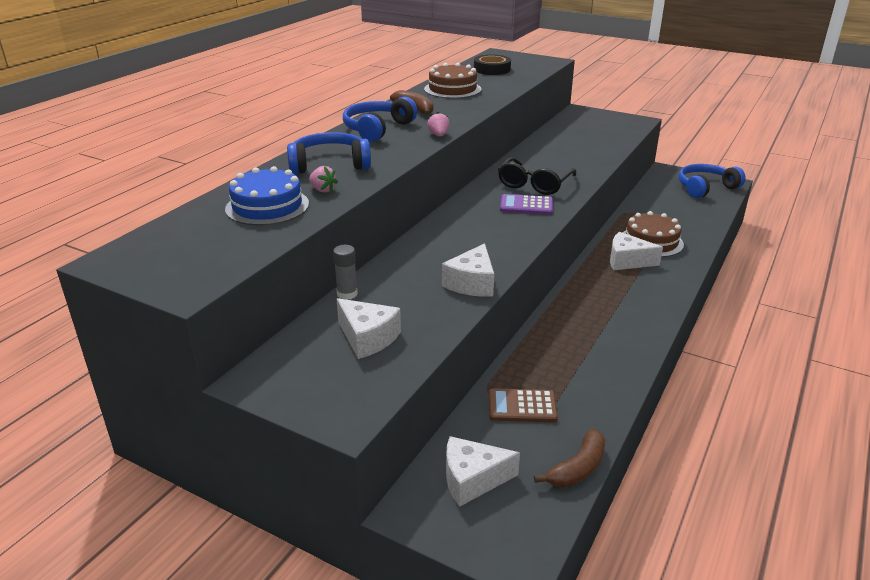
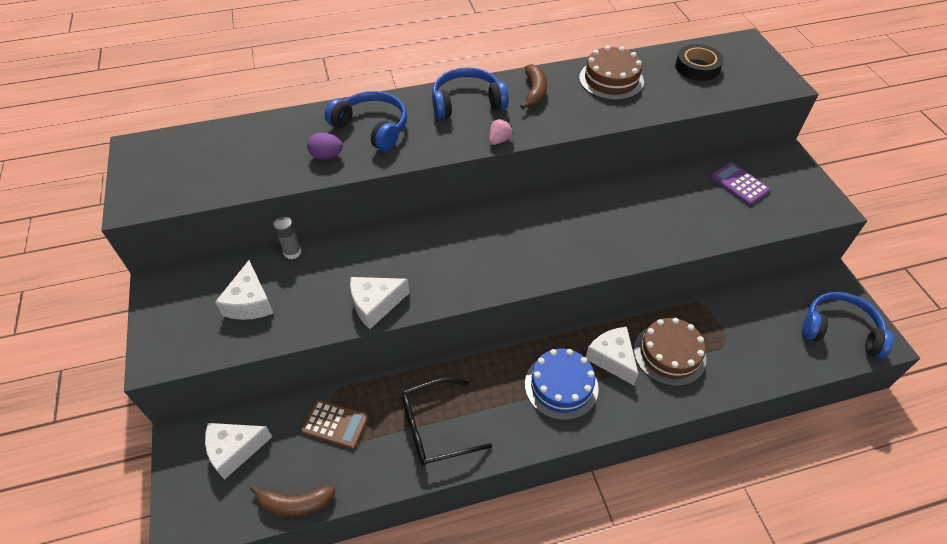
camera: 45 degrees right, 20 degrees up
(267, 206) = (273, 151): blue cake -> blue cake (561, 386)
(323, 190) = (326, 156): pink strawberry -> purple egg
(472, 479) = (235, 450): white cheese -> white cheese turned 60 degrees counterclockwise
(522, 406) = (335, 424): brown calculator -> brown calculator turned 150 degrees clockwise
(526, 205) = (537, 251): purple calculator -> purple calculator (739, 184)
(534, 184) = (583, 230): black glasses -> black glasses (435, 428)

